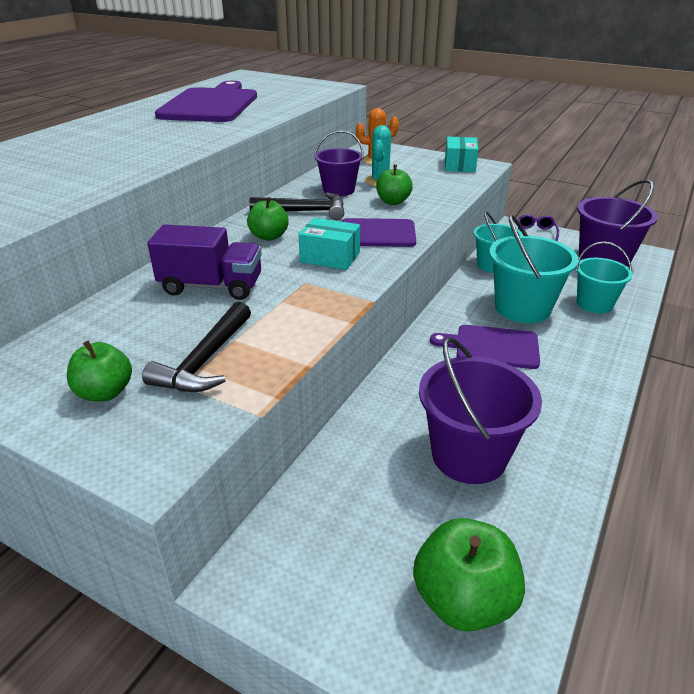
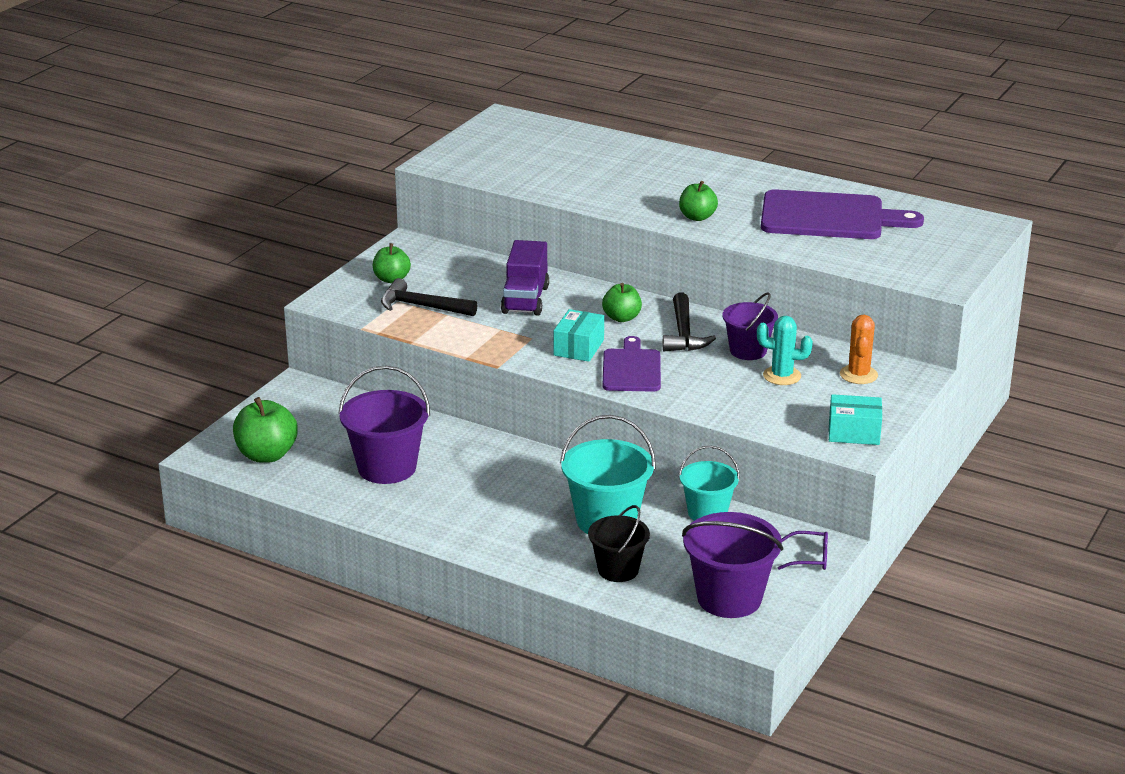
camera: 90 degrees right, 5 degrees down
(393, 202) = (717, 382): green apple -> green apple (697, 217)
(492, 346) = (533, 493): purple cutting board -> none
(594, 304) = (618, 570): turquoise bucket -> black bucket

